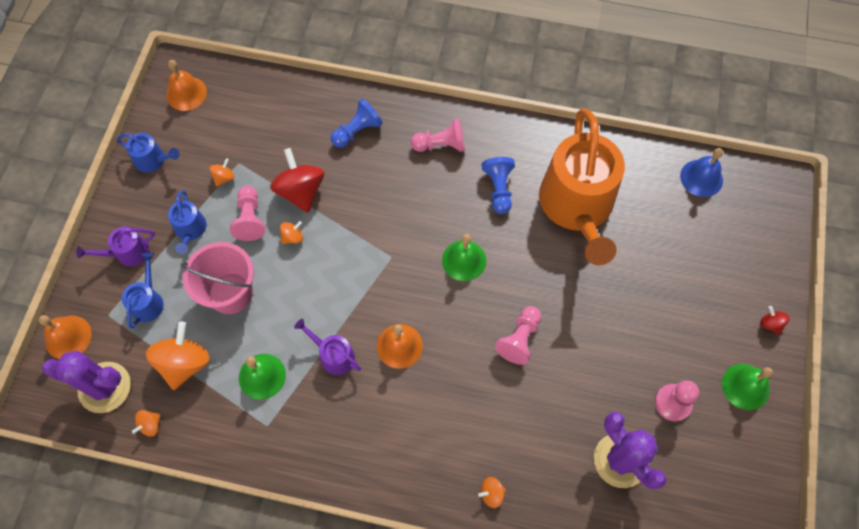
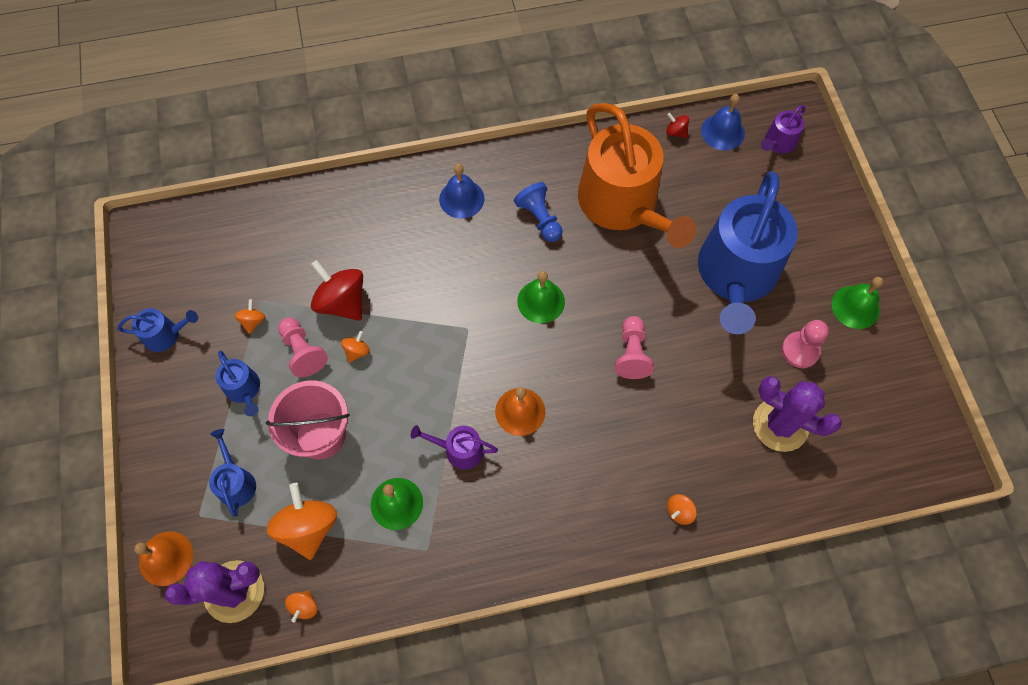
camera: 25 degrees left, 0 degrees up
(127, 253) = (187, 442): purple watering can -> purple watering can (778, 143)
(186, 93) = (166, 251): orange bell -> none
(357, 131) = (370, 218): blue pawn -> none
(441, 145) = (461, 199): pink pawn -> blue bell
(648, 311) = (736, 275): none -> blue watering can
(770, 324) = (848, 241): red spinning top -> red spinning top (676, 132)

